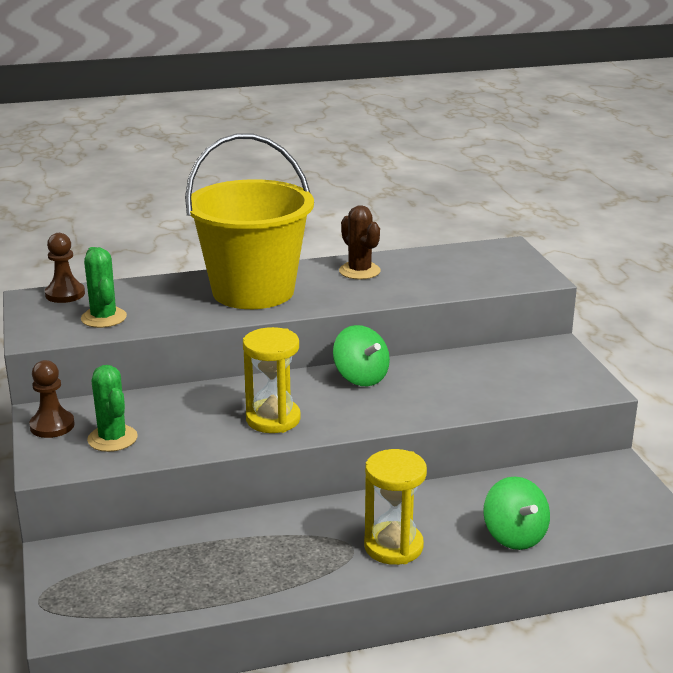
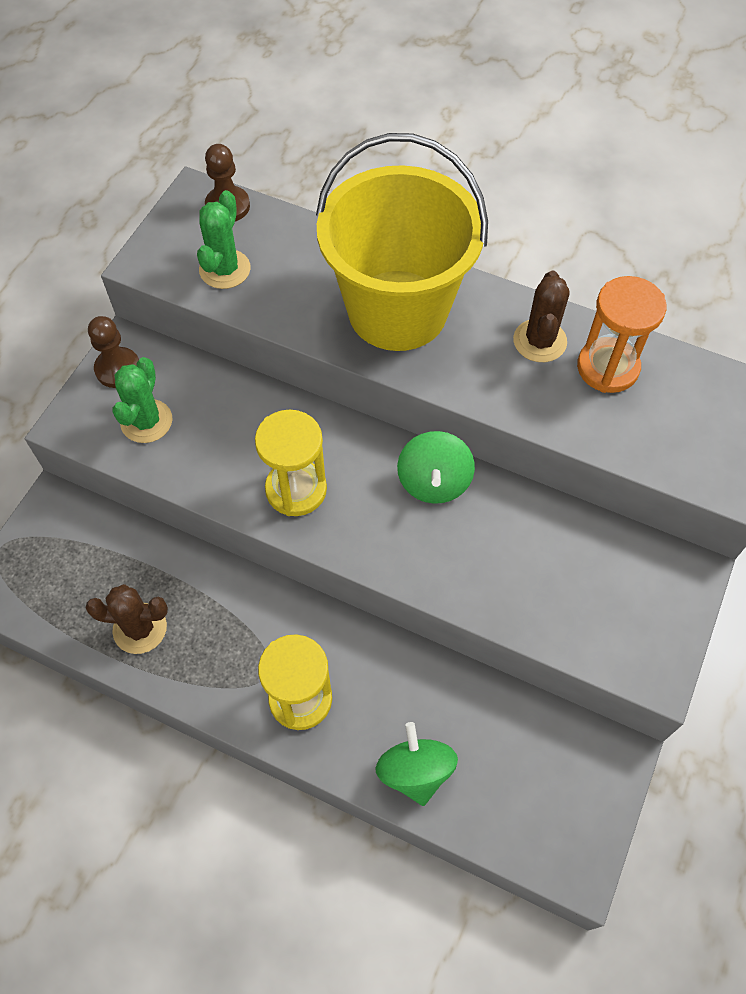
camera: 40 degrees right, 35 degrees up
(224, 578) = (140, 628): none -> brown cactus
(413, 266) = (607, 367): none -> orange hourglass
(514, 536) = (415, 771): green spinning top -> green spinning top turned 150 degrees clockwise

